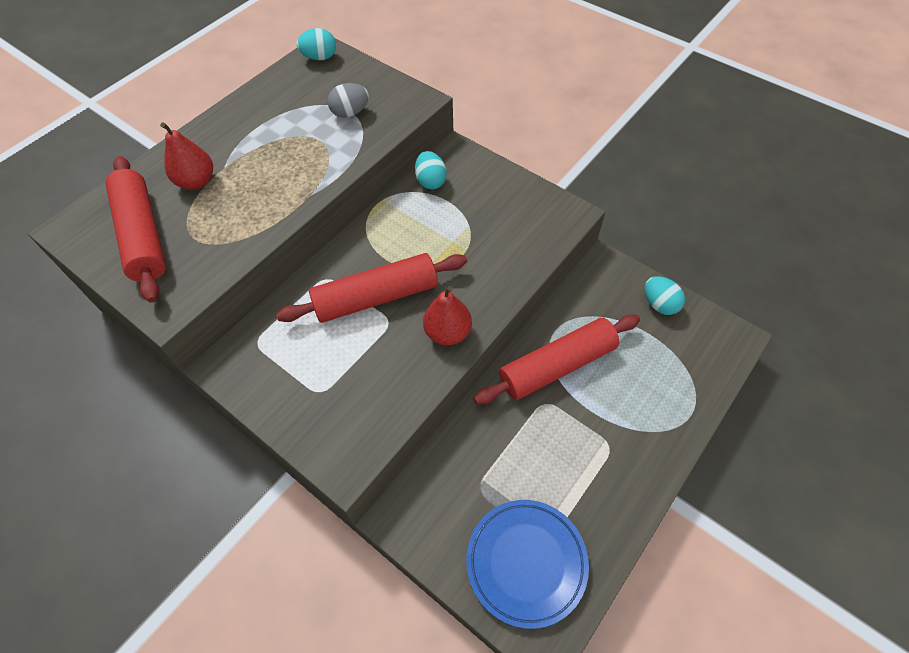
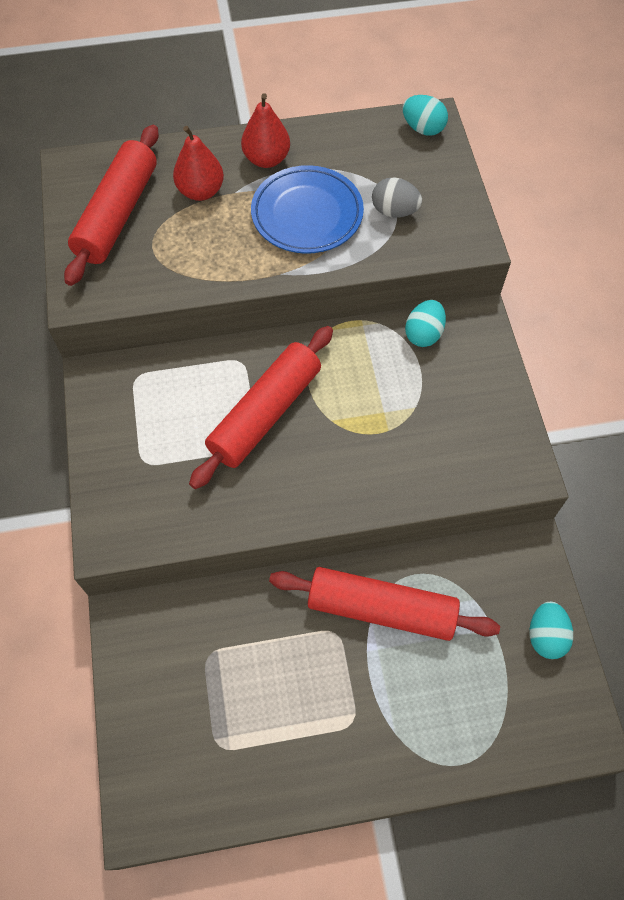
camera: 40 degrees right, 5 degrees up
(376, 297) = (265, 413): red rolling pin -> red rolling pin turned 75 degrees counterclockwise
(448, 332) = (294, 496): red pear -> red pear (266, 159)
(526, 562) = (185, 749): blue plate -> blue plate (307, 214)

